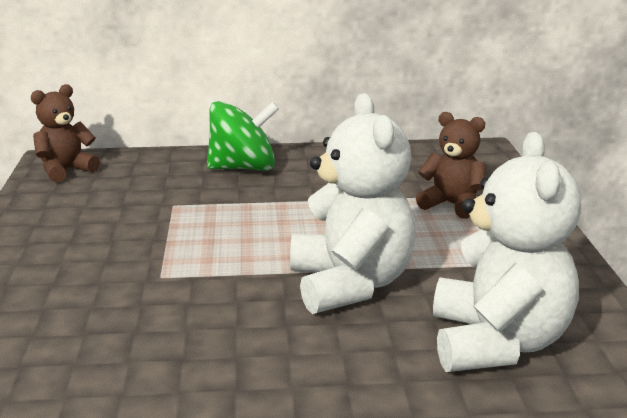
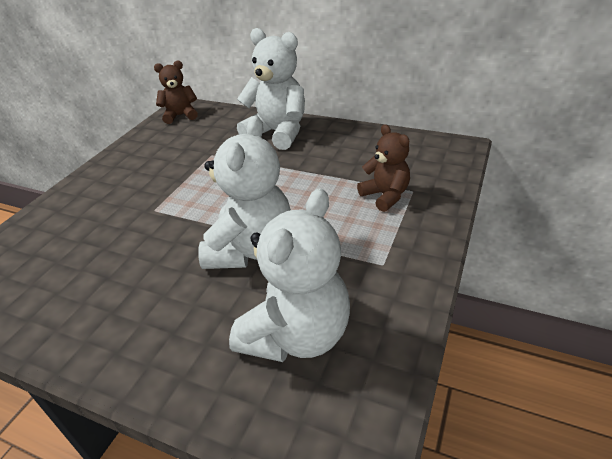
camera: 30 degrees right, 15 degrees up
(243, 168) = (277, 133): green spinning top -> white teddy bear

